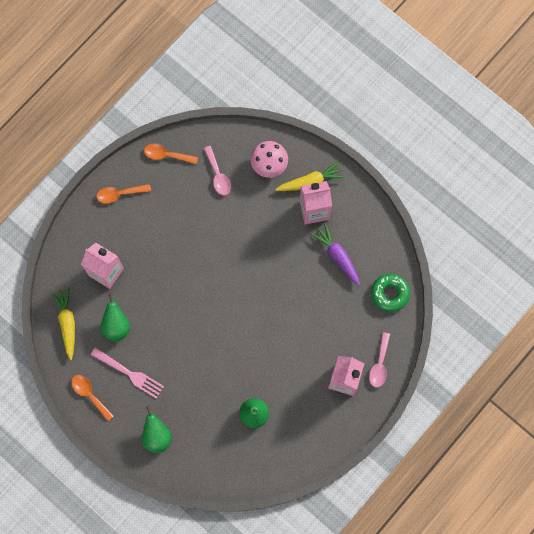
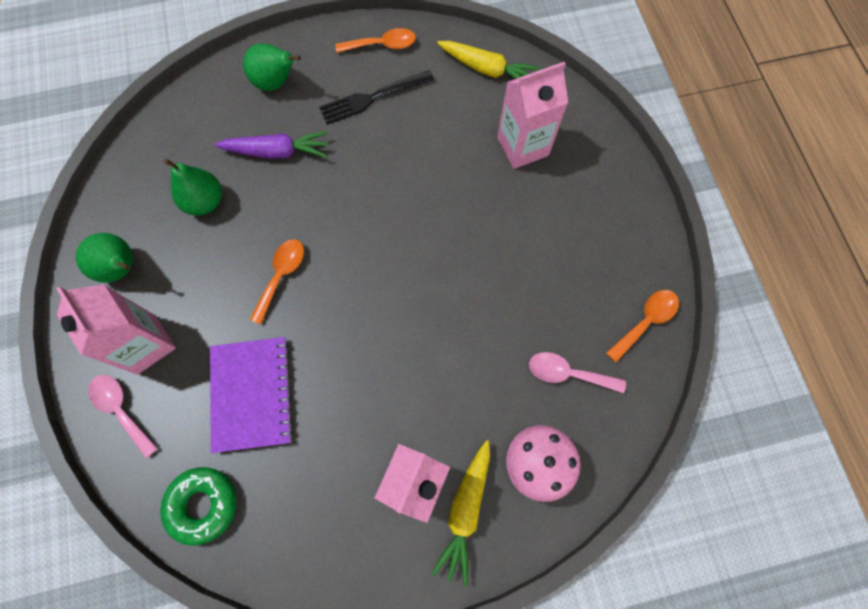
camera: 125 degrees right, 5 degrees down
(116, 325) = (443, 118): green pear -> green pear (122, 268)
(119, 194) = (623, 224): orange spoon -> orange spoon (281, 275)
(129, 373) = (373, 97): pink fork -> black fork
(330, 310) = (252, 394): none -> purple notebook
(337, 256) = (320, 465): purple carrot -> purple carrot (277, 151)

